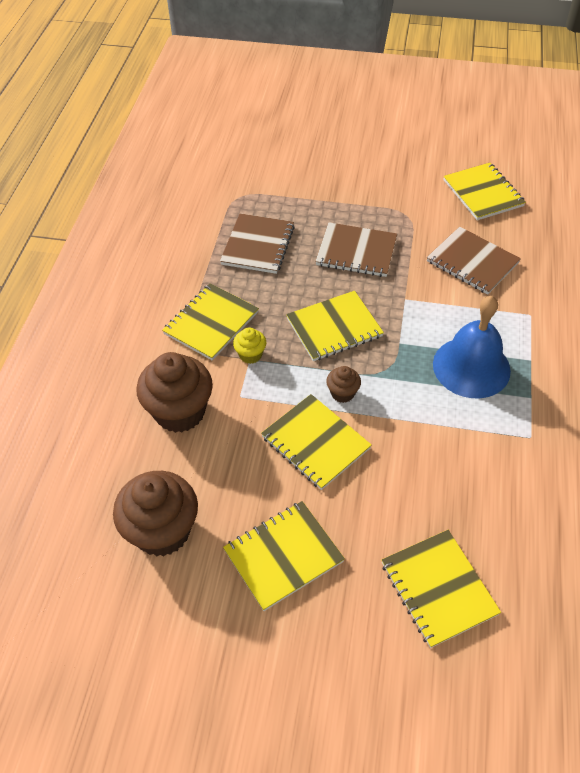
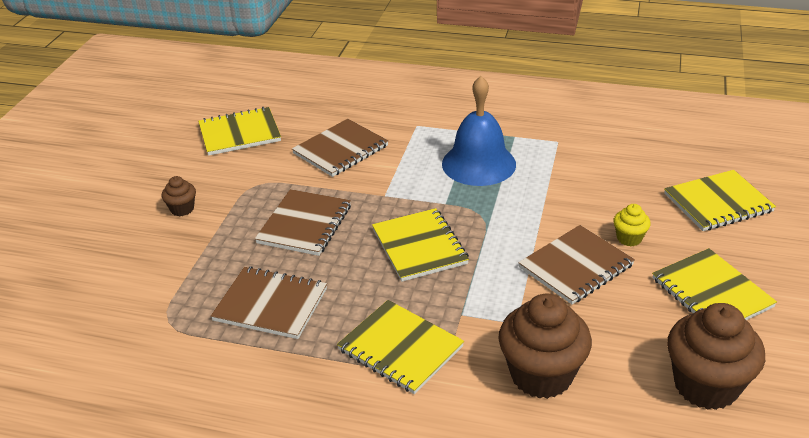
camera: 85 degrees left, 15 degrees down
(250, 355) = (455, 313): yellow cupcake -> yellow cupcake (629, 238)
(315, 443) = (576, 266): yellow notebook -> brown notebook
(342, 393) = (511, 245): brown cupcake -> brown cupcake (182, 209)

